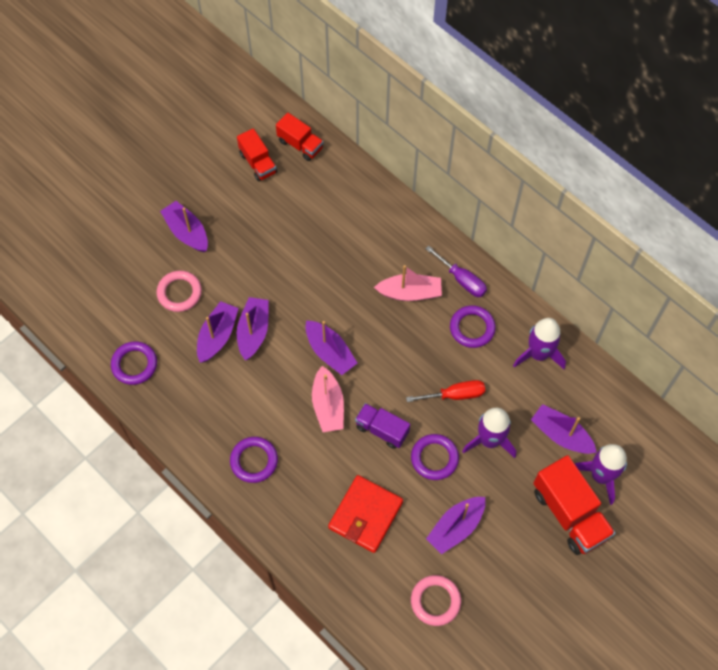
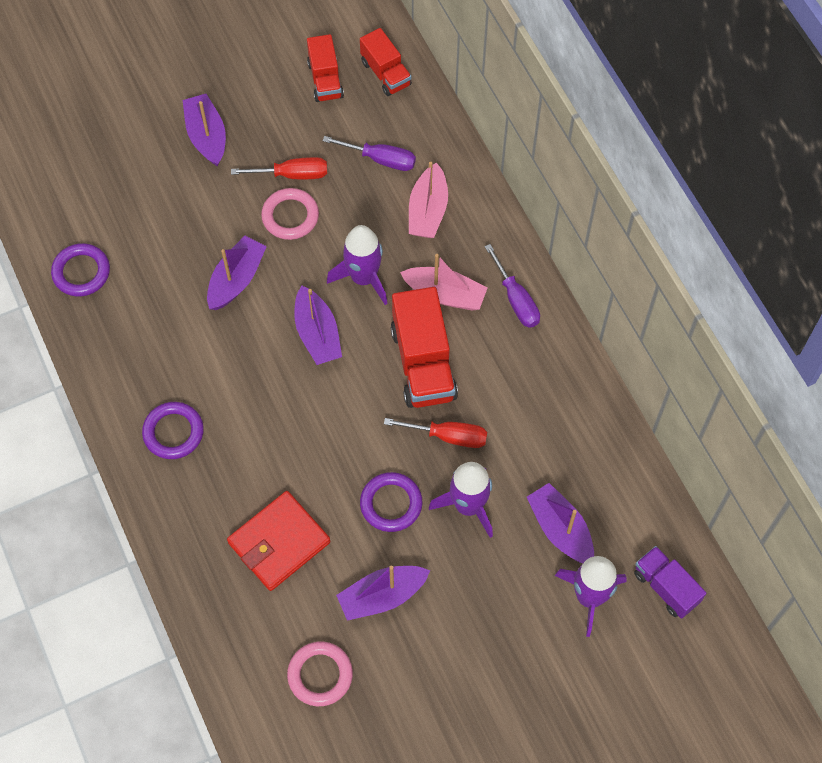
camera: 20 degrees right, 0 degrees up
(179, 293) = (168, 205): pink ring -> pink ring (290, 216)
(217, 336) = (192, 271): purple boat -> none
(262, 240) = (292, 174): none -> red screwdriver
(322, 209) = (380, 159): none -> purple screwdriver
(328, 405) = (288, 397): pink boat -> pink boat (428, 210)
(382, 430) = (341, 448): purple truck -> purple truck (666, 587)
(472, 328) = (504, 362): purple ring -> none
(538, 354) = (574, 421): purple rocket -> purple rocket (363, 277)
(569, 513) = (530, 629): red truck -> red truck (423, 363)

